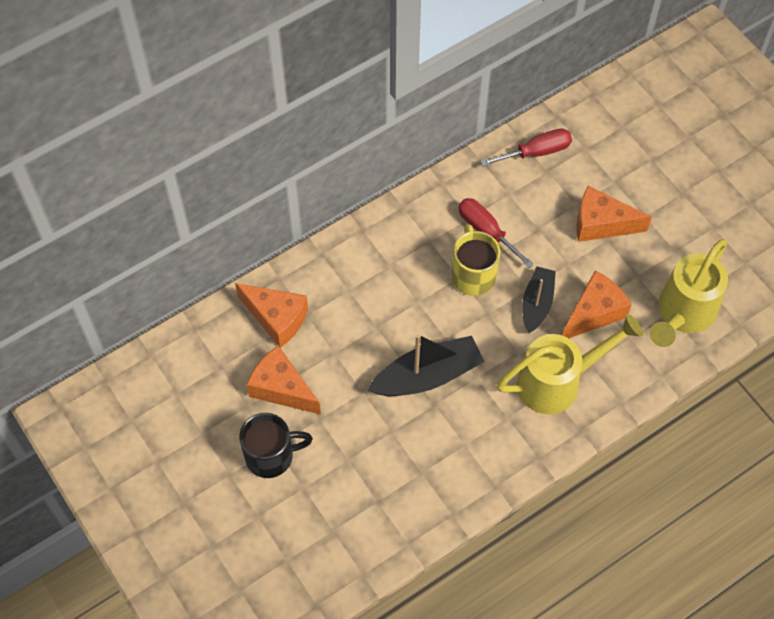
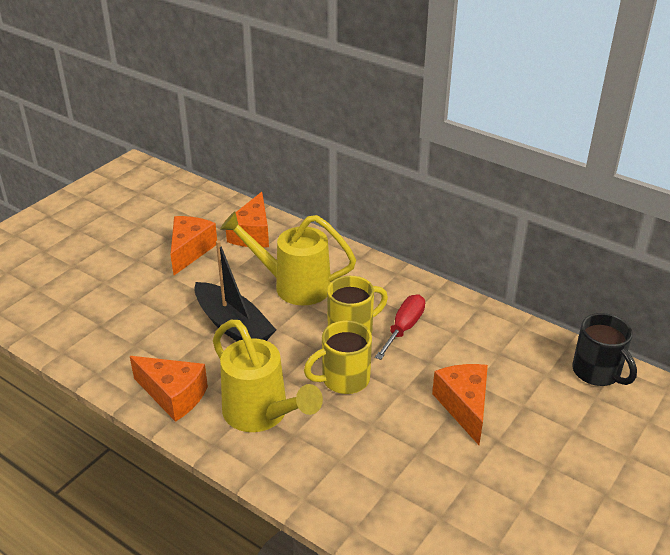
camera: 70 degrees right, 25 degrees down
(271, 456) = (127, 260): black mug -> black mug (597, 372)
(536, 152) = (515, 341): red screwdriver -> none
(537, 303) = (343, 379): black boat -> yellow mug
(594, 313) = (354, 424): orange cheese -> orange cheese (173, 396)
(682, 314) = (391, 501): yellow watering can -> yellow watering can (294, 286)

